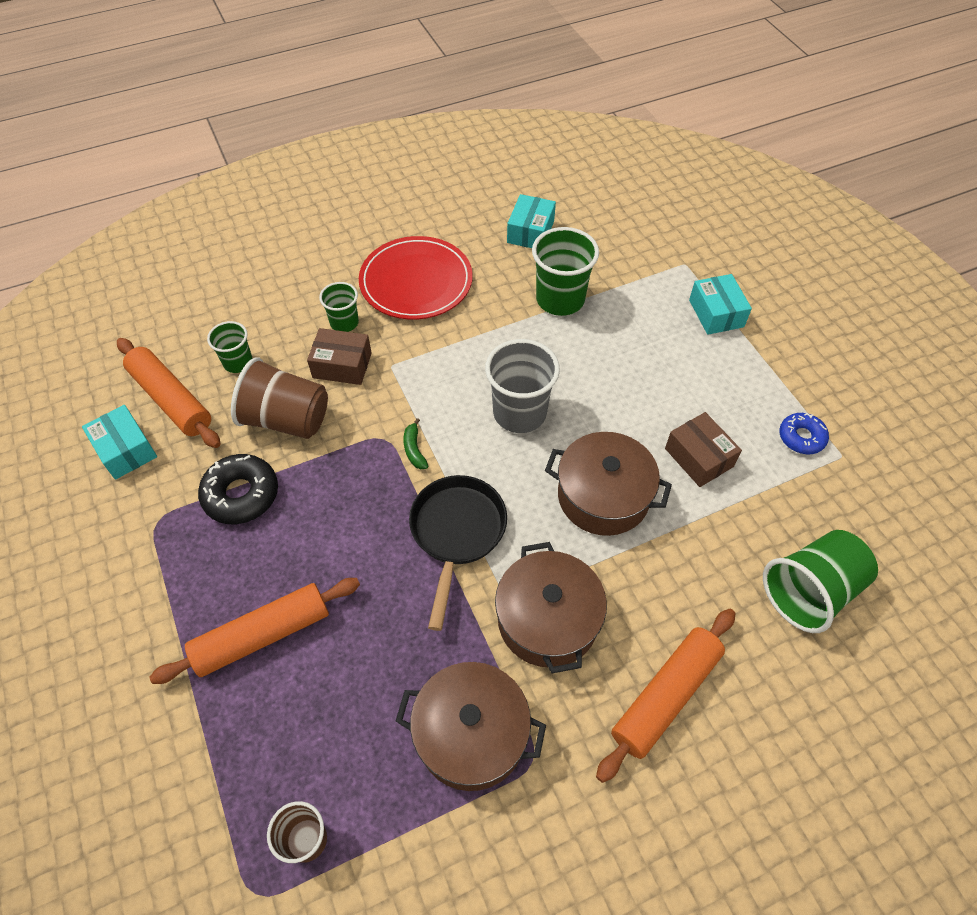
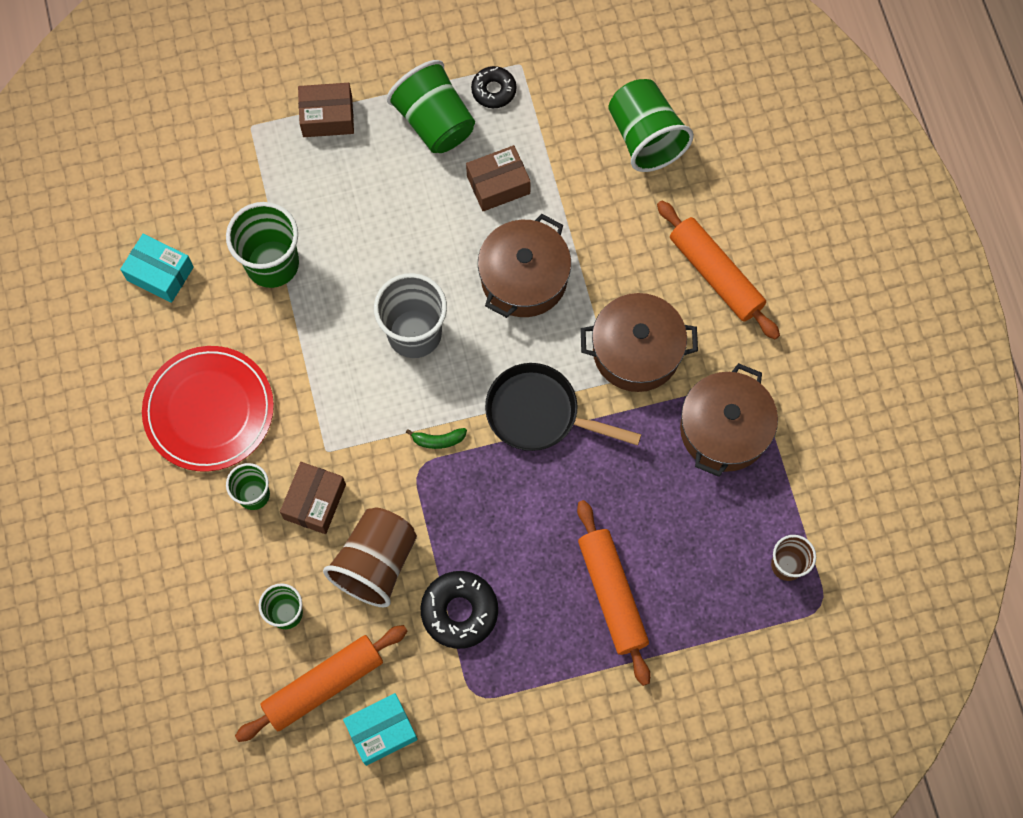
camera: 80 degrees left, 15 degrees up
(716, 313) = (327, 116): turquoise box -> brown box
(745, 394) = (434, 122): none -> green cup
(801, 437) = (493, 90): blue donut -> black donut

